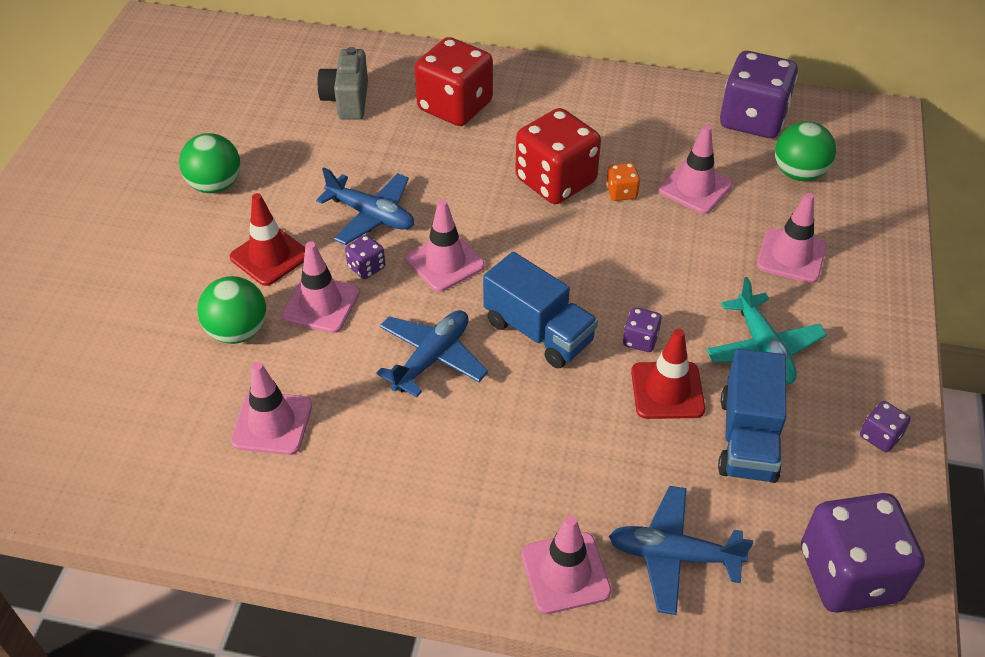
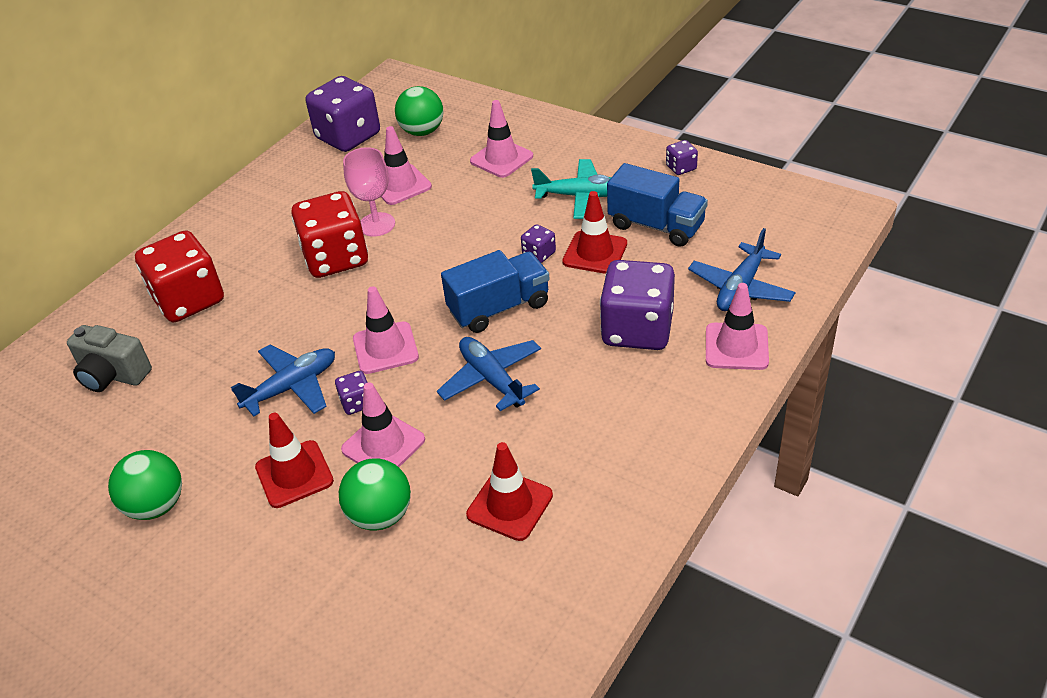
camera: 65 degrees left, 5 degrees down
(272, 423) = (510, 505): pink traffic cone -> red traffic cone
(621, 192) = (376, 224): orange dice -> pink goblet
(849, 574) = (782, 213): purple dice -> purple dice (637, 330)

